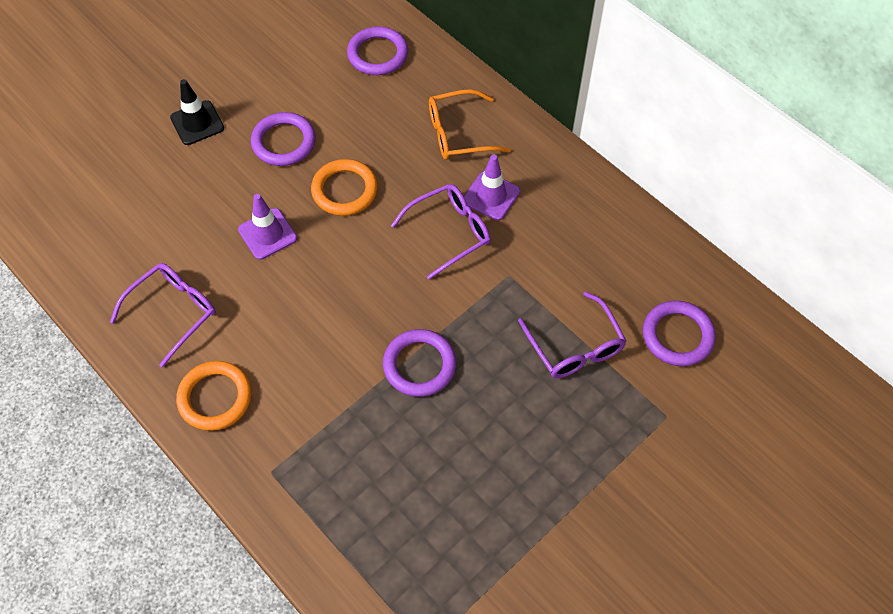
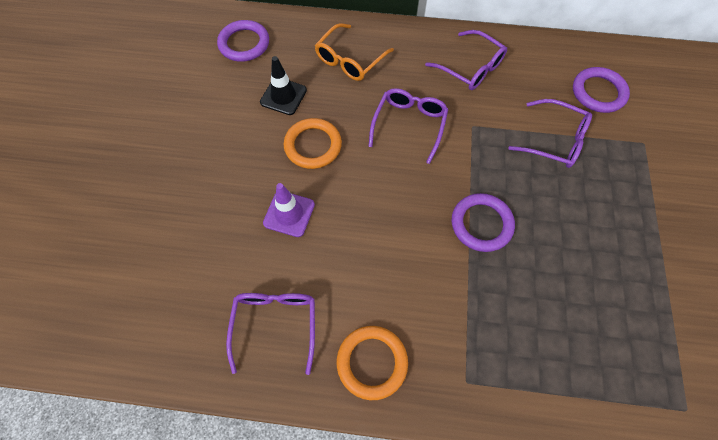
camera: 40 degrees left, 5 degrees up
(197, 123) = (154, 173): black traffic cone -> black traffic cone (283, 96)
(284, 142) = (236, 142): purple ring -> none
(491, 196) = (410, 85): purple traffic cone -> none
(569, 220) = (470, 68): none -> purple glasses

